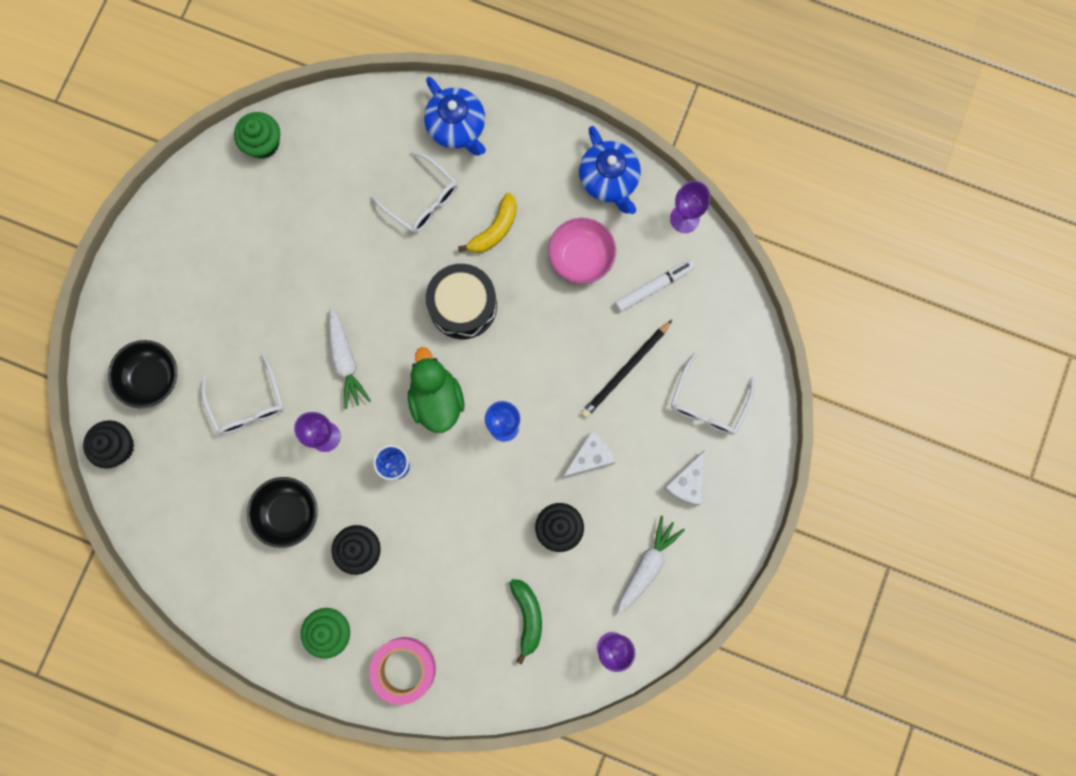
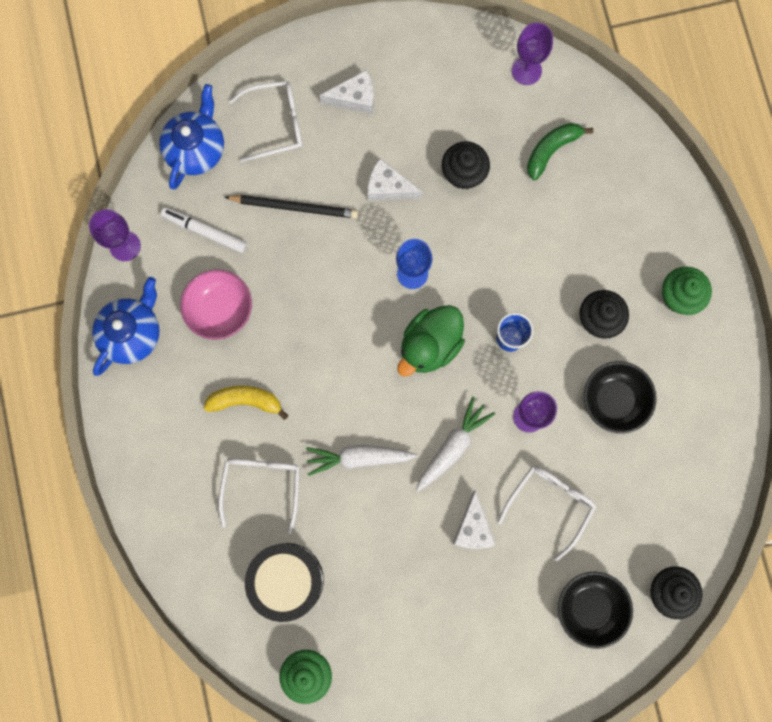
camera: 125 degrees left, 0 degrees up
(274, 333) = (473, 528): none -> white cheese
(404, 669) = (663, 217): pink tape -> none
(457, 127) = (171, 502): blue teapot -> blue teapot (196, 149)
(463, 306) = (333, 380): black drum -> black drum (286, 580)
(647, 565) = (443, 86): white carrot -> white carrot (359, 458)

